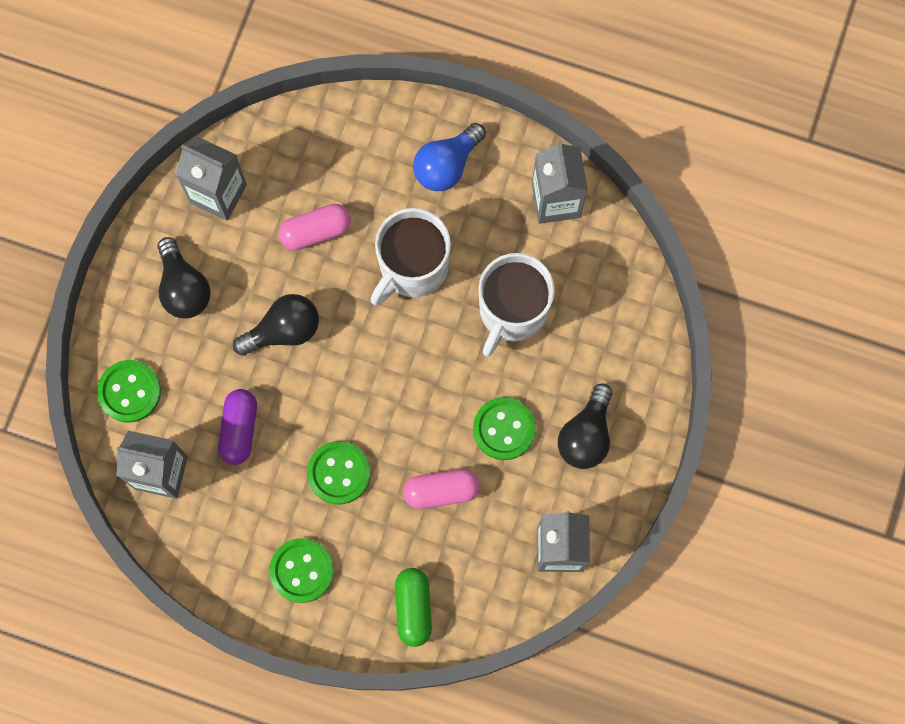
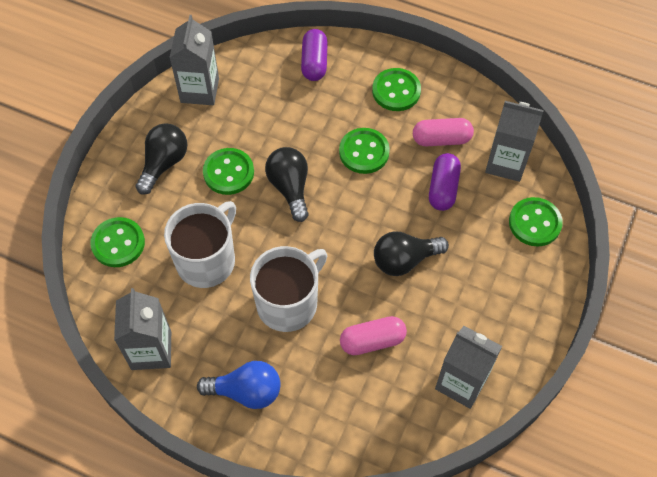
camera: 175 degrees left, 15 degrees down
(184, 287) = (491, 302): black light bulb -> black light bulb (290, 188)
(413, 608) = (314, 62): green capsule -> purple capsule
(441, 491) = (284, 134): pink capsule -> pink capsule (441, 139)
(447, 165) = (246, 391): blue light bulb -> blue light bulb turned 45 degrees clockwise
(619, 323) = (118, 243): none -> green button

